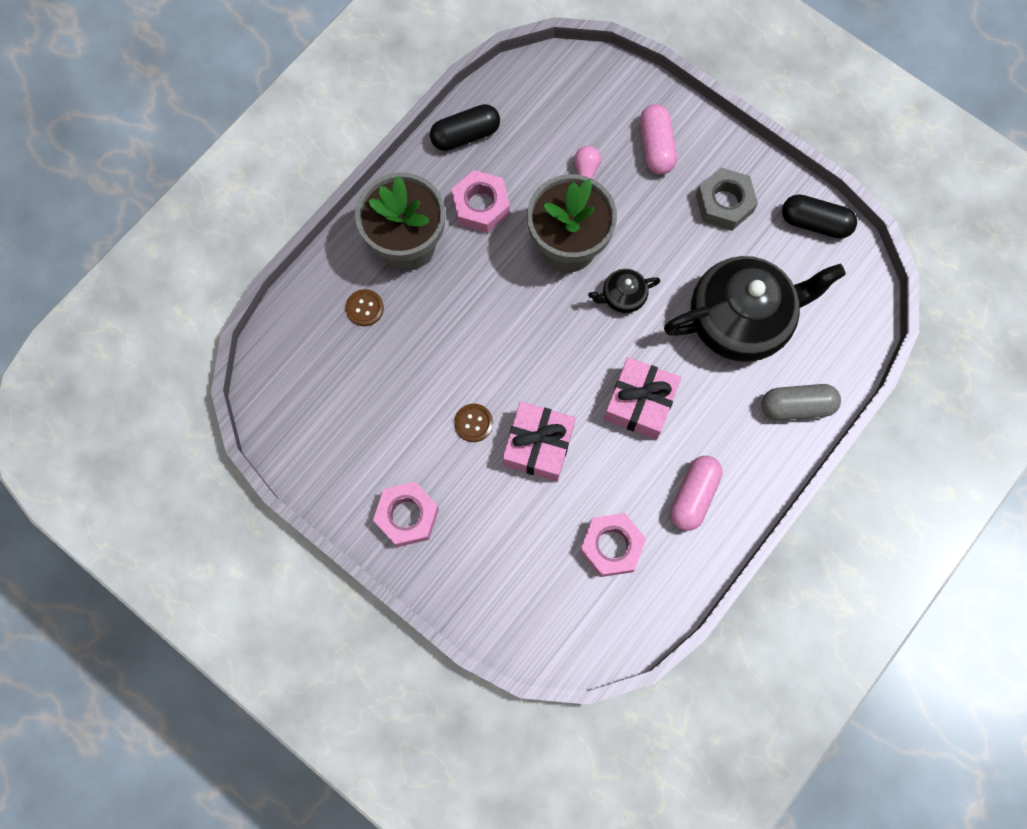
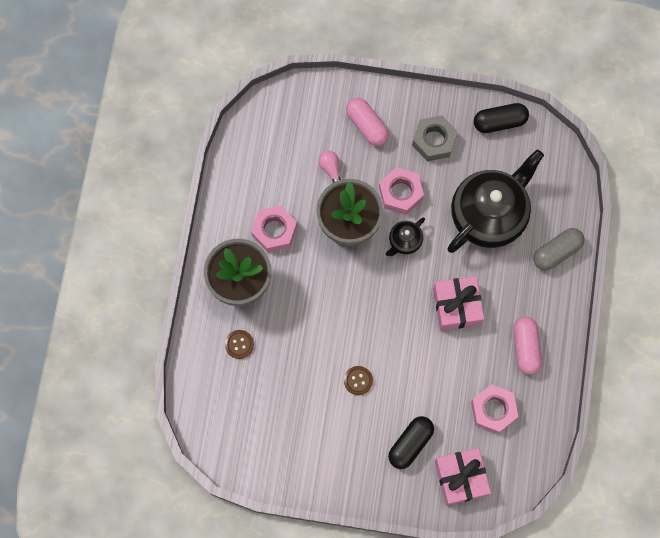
camera: 30 degrees left, 0 degrees up
(407, 516) = (352, 466): pink nut -> pink nut (400, 193)
(465, 135) = (234, 187): black capsule -> black capsule (410, 444)
(538, 445) = (408, 371): pink gift -> pink gift (461, 478)

